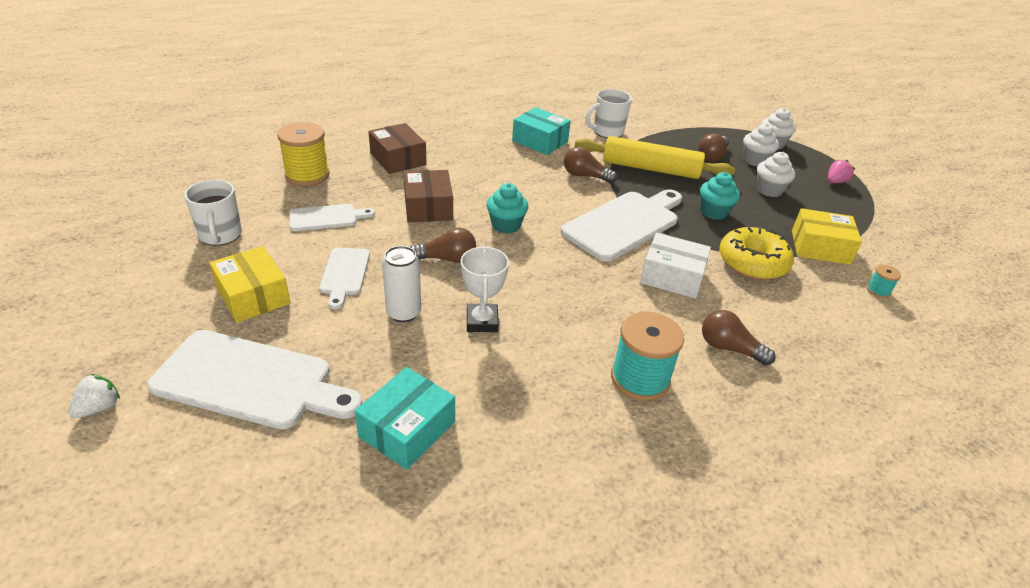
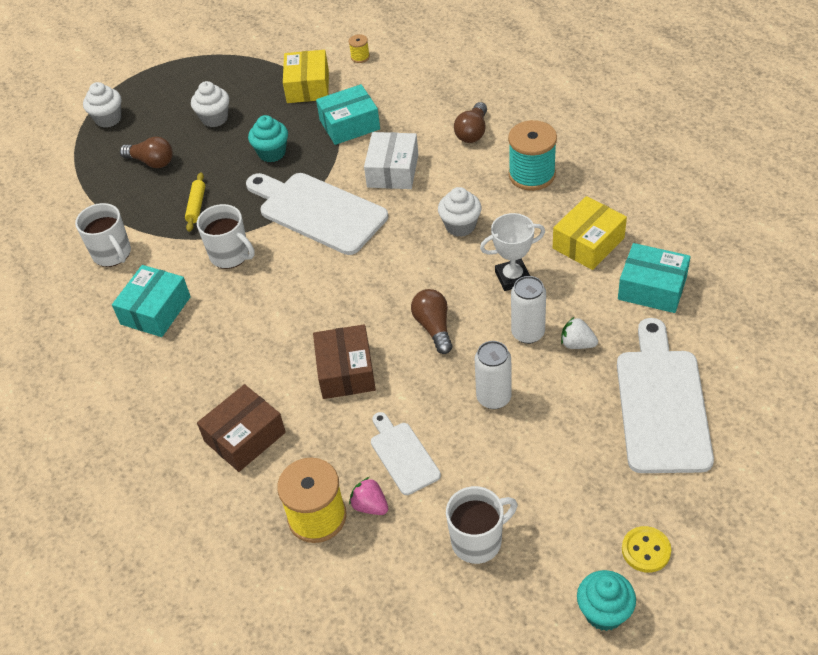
camera: 95 degrees left, 10 degrees up
(99, 408) = (746, 492): white strawberry -> white strawberry (577, 344)
(119, 318) = (646, 550): none -> yellow button
(253, 296) = (560, 456): yellow box -> yellow box (588, 243)
(345, 274) = (493, 398): white cutting board -> white can
(428, 207) = (346, 371): brown box -> brown box turned 75 degrees counterclockwise
(506, 225) = (356, 298): turquoise cupcake -> turquoise cupcake (604, 612)
(585, 176) = (230, 255): brown light bulb -> white mug
(650, 169) = (196, 206): yellow rolling pin -> yellow rolling pin, size x0.45
(752, 263) = (349, 125): yellow donut -> turquoise box
(755, 160) = (152, 130): white cupcake -> white cupcake (460, 226)
(835, 182) = (182, 76): pink strawberry -> pink strawberry (370, 506)
(878, 291) = (360, 57): turquoise spool -> yellow spool

